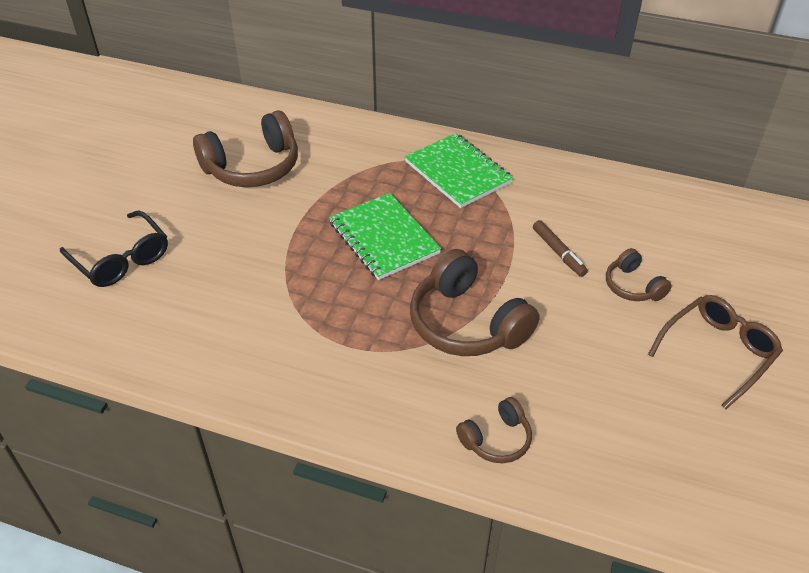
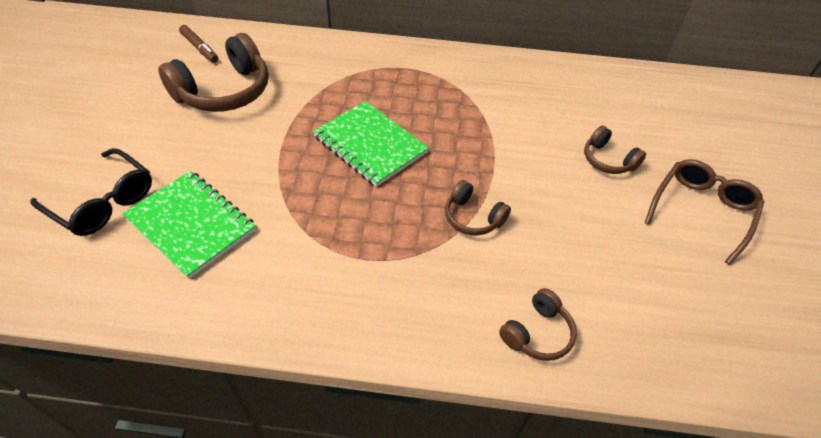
camera: 15 degrees left, 5 degrees up
(457, 172) = (421, 75): green notebook -> green notebook (191, 224)
(467, 323) = (473, 217): brown headphones -> brown headphones, size x0.53
(558, 252) = (533, 138): brown marker -> brown marker (199, 48)

